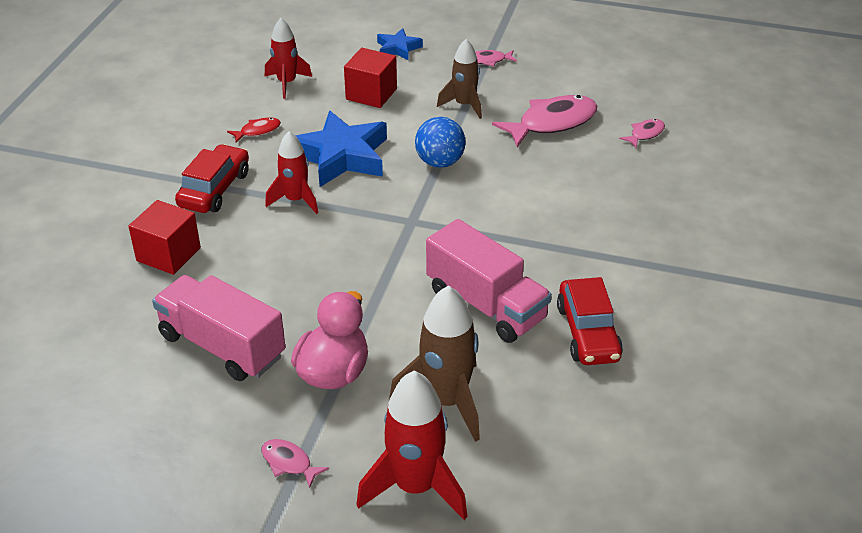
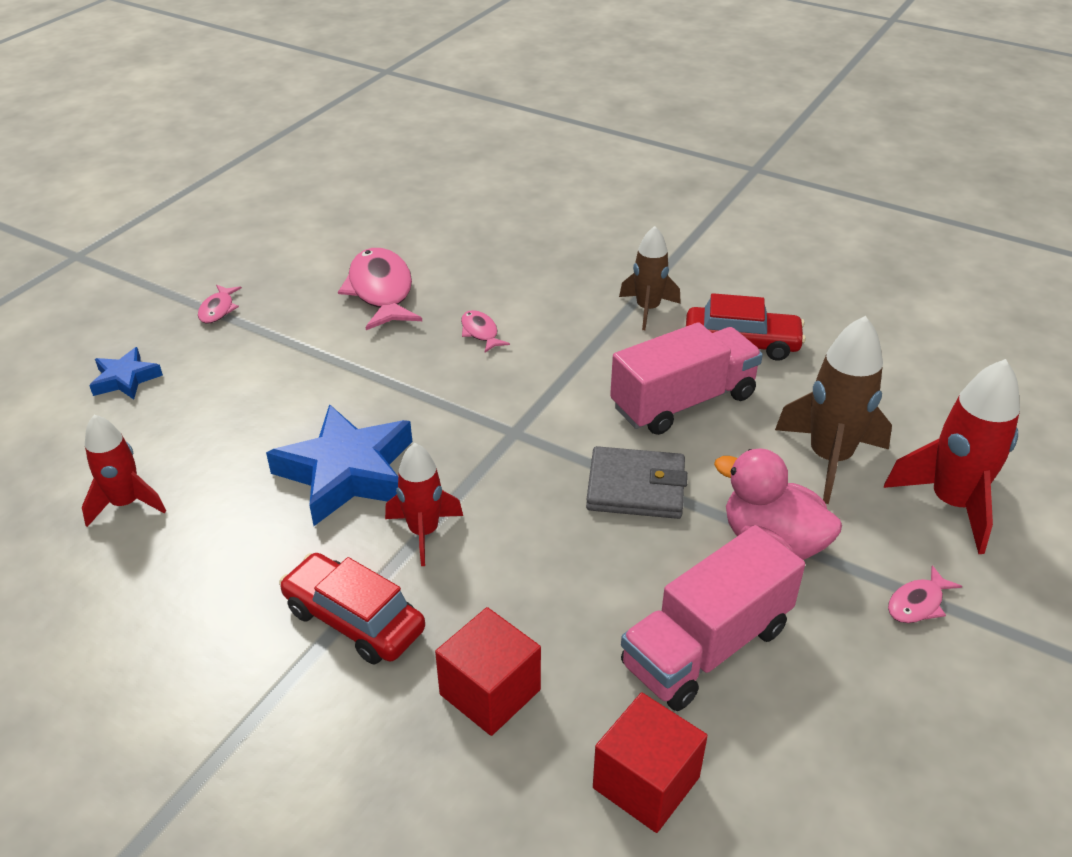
camera: 75 degrees left, 0 degrees up
(257, 131) = (232, 552): red fish -> none
(371, 94) = (219, 422): red cube -> red cube (646, 782)
(372, 291) = (636, 487): none -> grey wallet
(440, 162) = (409, 388): blue ball -> none
(464, 105) = (301, 347): brown rocket -> brown rocket (647, 309)
(645, 134) = (438, 238): pink fish -> pink fish (480, 332)

